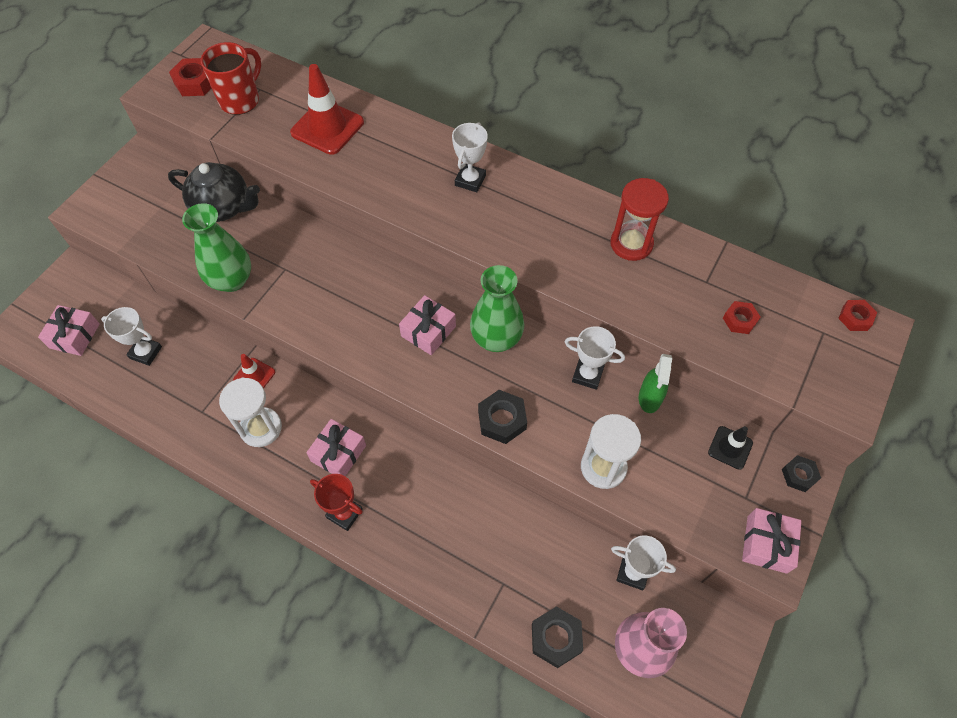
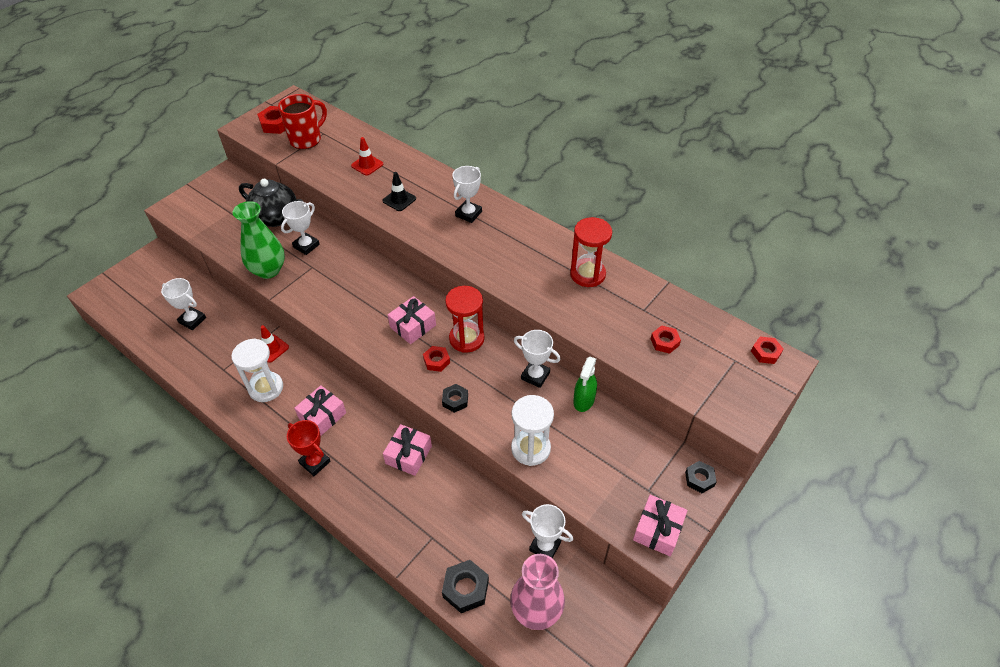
camera: 10 degrees right, 10 degrees down
(74, 336) = (142, 301): pink gift -> pink gift (408, 455)
(270, 241) = (306, 246): none -> white trophy
(327, 127) = (367, 165): red traffic cone -> red traffic cone, size x0.55
(468, 372) = (436, 361): none -> red nut
(496, 339) = (466, 339): green vase -> red hourglass
(502, 420) = (455, 400): black nut -> black nut, size x0.65
(730, 447) = (644, 448): black traffic cone -> black traffic cone (399, 200)

